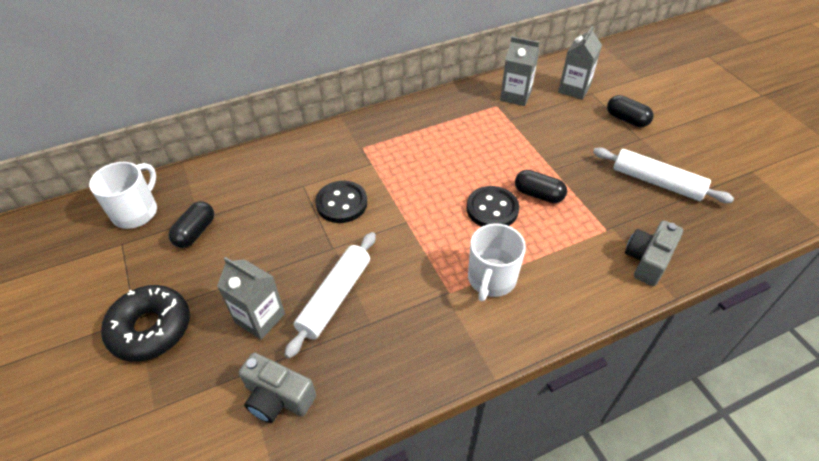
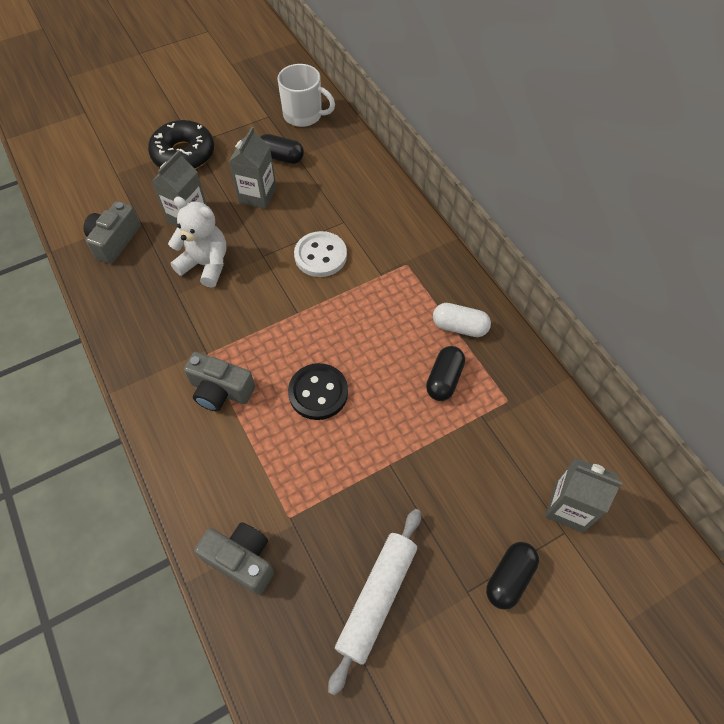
camera: 85 degrees right, 10 degrees up
(335, 297) = (206, 265): white rolling pin -> white teddy bear
(341, 203) = (320, 256): black button -> white button
(431, 122) = (459, 327): none -> white capsule
(491, 279) = (220, 390): white mug -> grey camera
(515, 96) = (534, 425): grey carton -> grey carton (257, 195)
(538, 194) = (344, 443): black capsule -> black capsule (444, 379)

